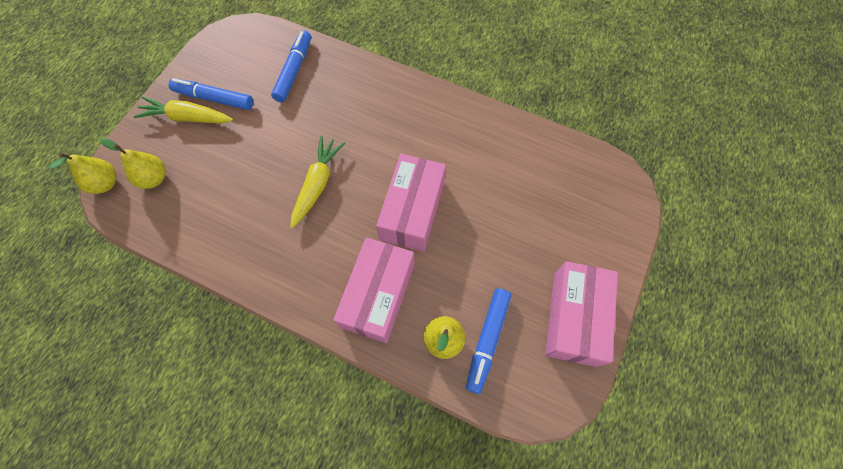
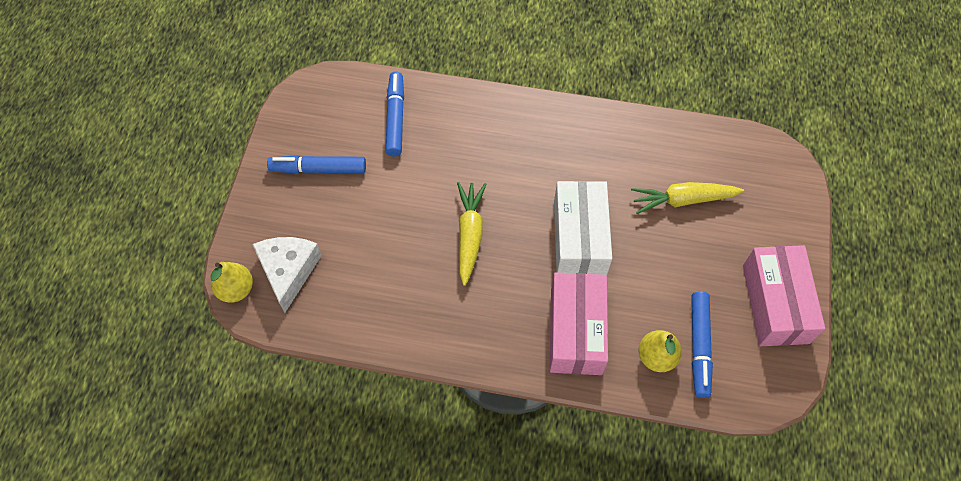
camera: 15 degrees left, 5 degrees down
(154, 178) = (288, 271): yellow pear -> white cheese
(187, 118) = (297, 197): yellow carrot -> yellow carrot (683, 200)
(412, 210) = (579, 238): pink box -> white box

